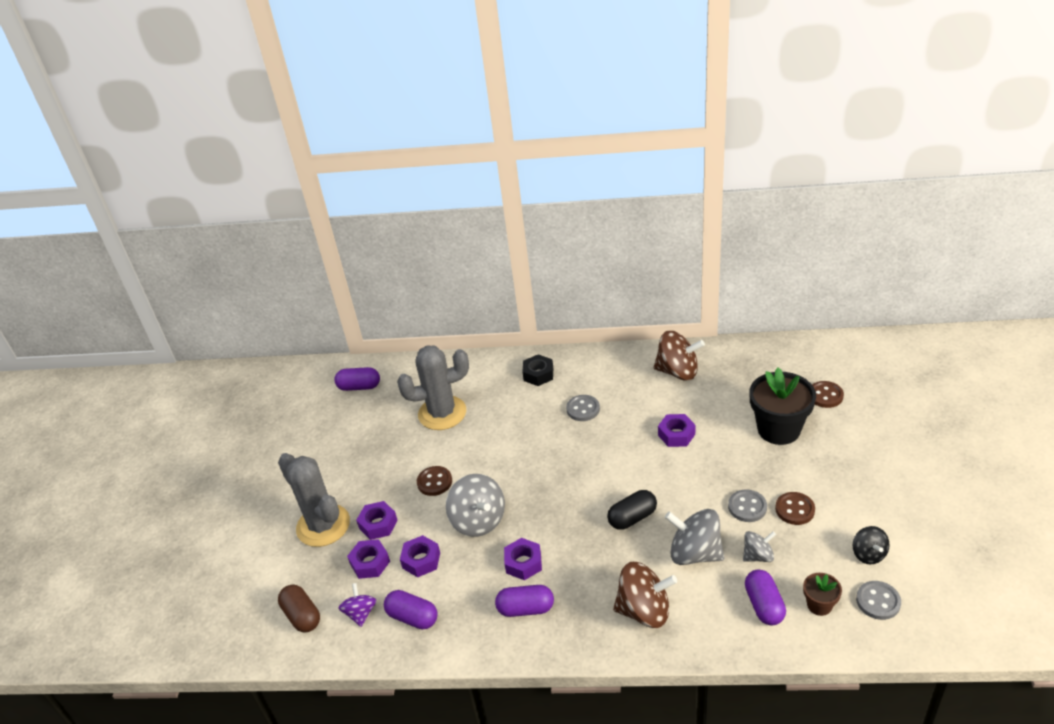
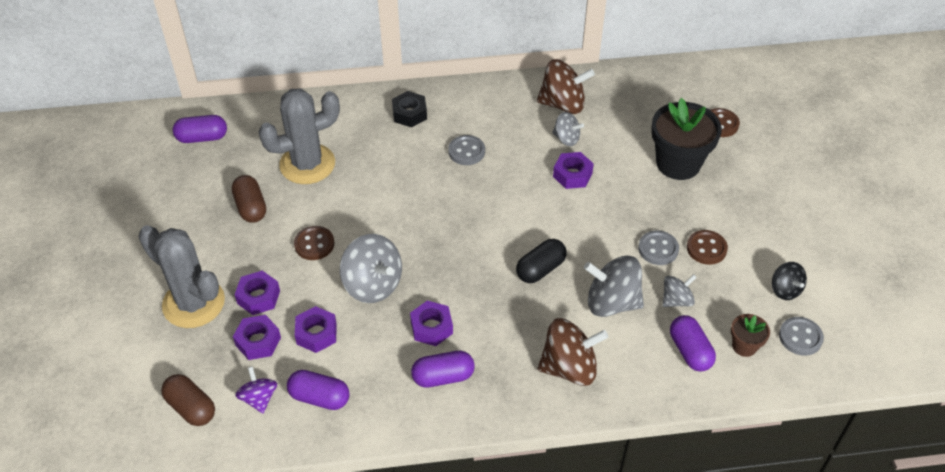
camera: 15 degrees left, 10 degrees up
(387, 447) = (251, 207): none -> brown capsule
(676, 402) = (566, 138): none -> grey spinning top

